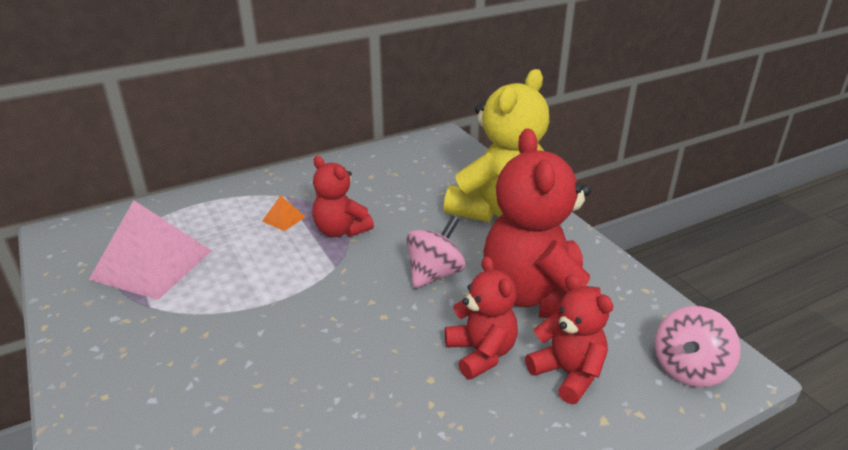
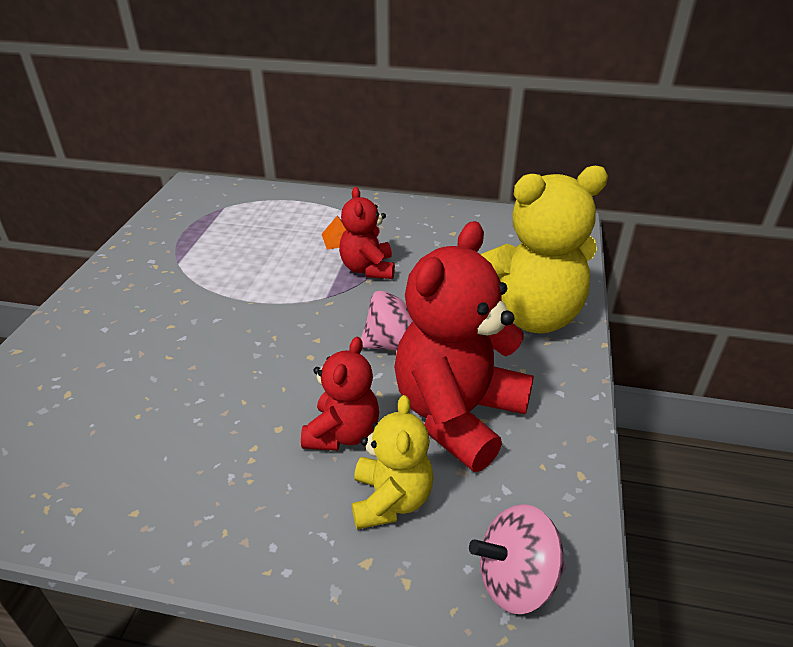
camera: 40 degrees right, 5 degrees up
(151, 264) = (214, 233): pink pyramid -> none
(568, 373) = (391, 500): red teddy bear -> yellow teddy bear

